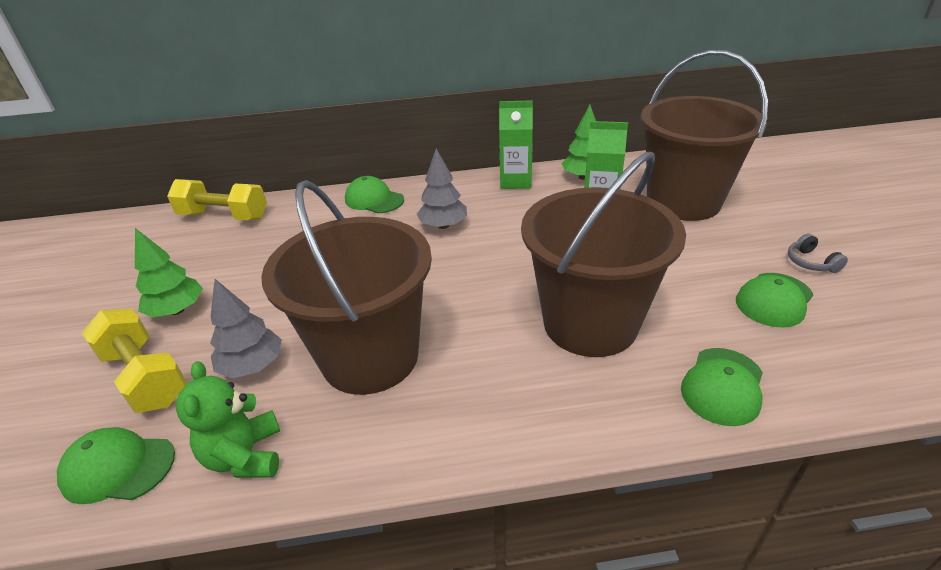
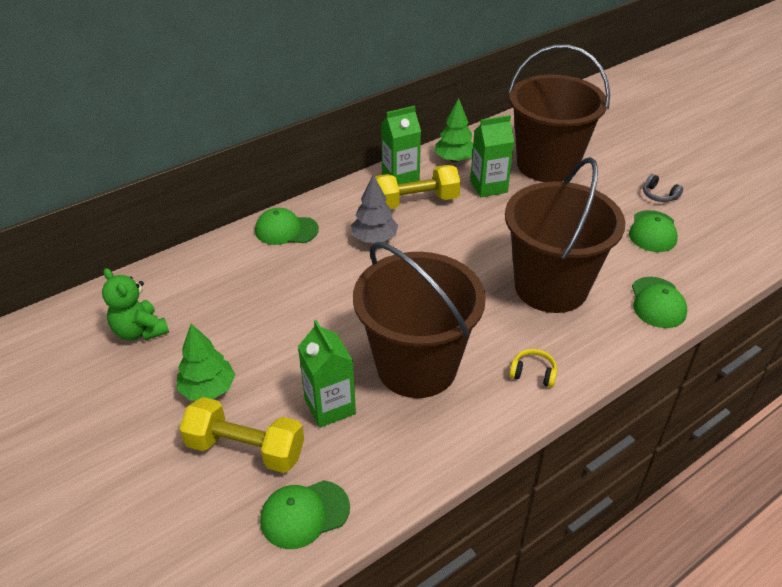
camera: 30 degrees left, 5 degrees up
(224, 216) = (146, 289): yellow dumbbell -> yellow dumbbell (416, 202)
(245, 456) = (394, 466): green teddy bear -> green teddy bear (140, 331)
(252, 366) = (330, 407): grey tree -> green carton
(488, 414) = (533, 373): none -> yellow headphones

